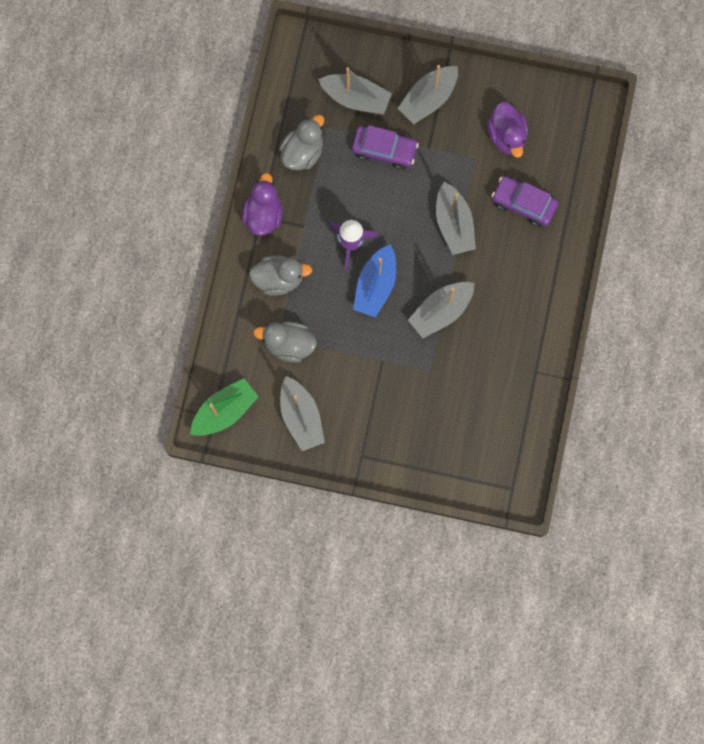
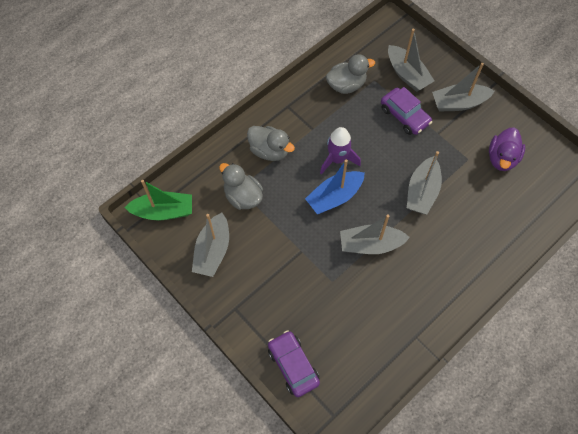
camera: 35 degrees right, 15 degrees down
(263, 214) = (290, 106): purple duck -> none
(523, 203) = (485, 210): purple car -> purple car (293, 365)

